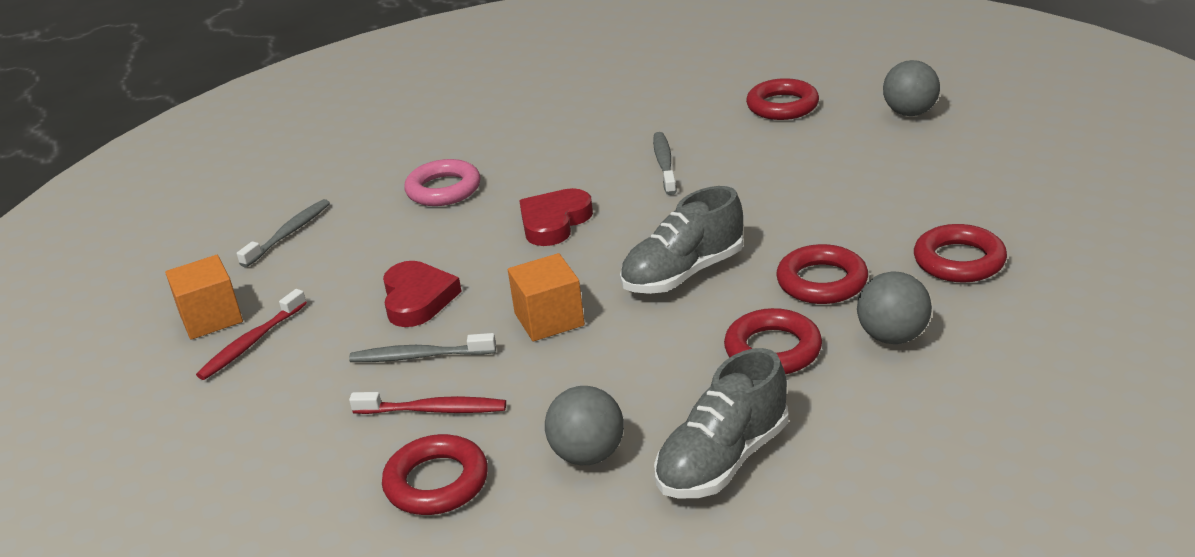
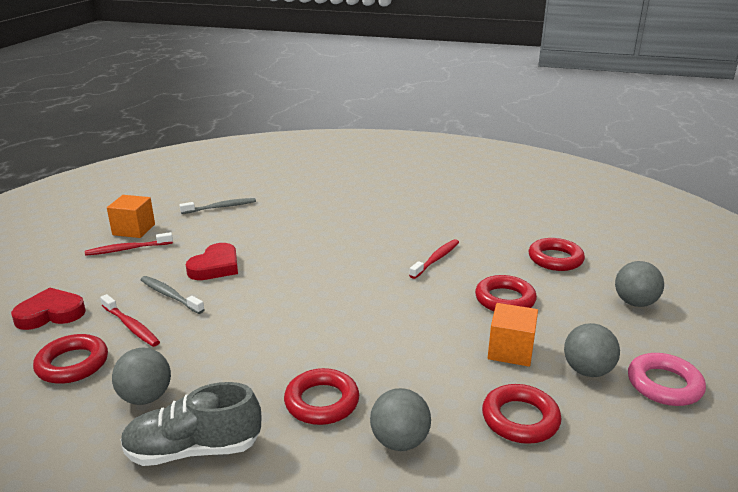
camera: 35 degrees right, 5 degrees down
(443, 189) = (312, 219): pink ring -> pink ring (664, 384)
(549, 319) = (249, 311): orange cube -> orange cube (510, 351)
(554, 222) = (333, 262): red heart -> red heart (50, 314)
(664, 164) = (436, 259): grey toothbrush -> red toothbrush
(683, 273) = (348, 326): grey shoe -> none
(822, 282) = (413, 378): red ring -> red ring (505, 299)
(954, 192) = (587, 371): none -> grey ball

